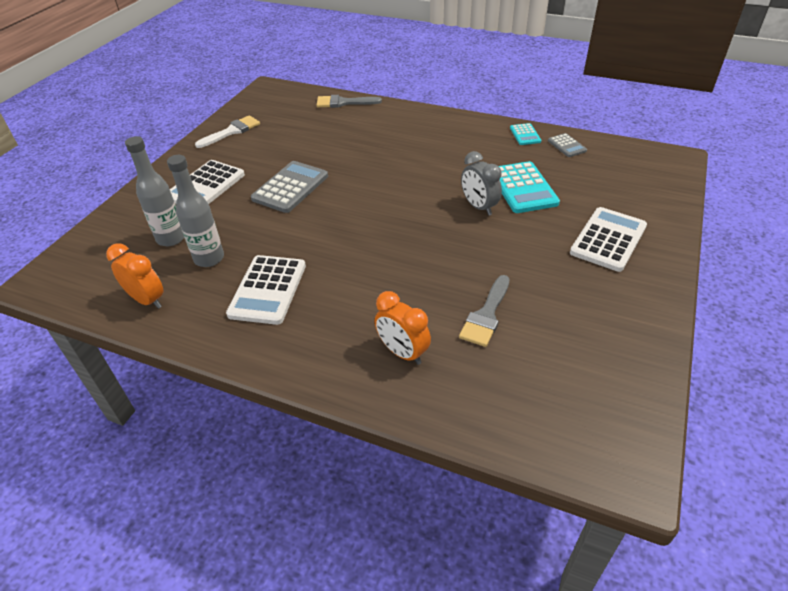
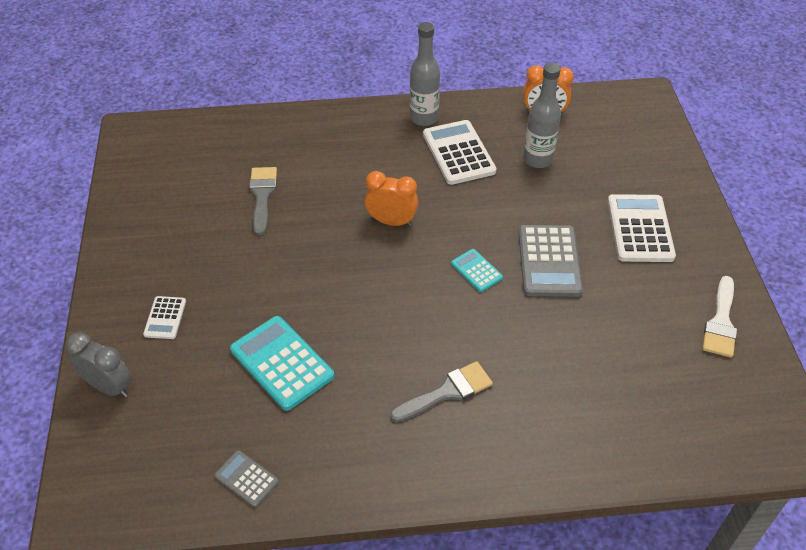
camera: 150 degrees right, 5 degrees up
(171, 238) = (594, 164): grey bottle -> grey bottle (424, 118)
(343, 102) = (641, 453): grey brush -> grey brush (447, 392)
(402, 352) = (314, 146): orange clock -> orange clock (391, 221)
(479, 207) = (322, 312): grey clock -> grey clock (109, 387)
(525, 135) = (317, 482): turquoise calculator -> turquoise calculator (476, 271)
(608, 239) = (165, 318): white calculator -> white calculator, size x0.53

